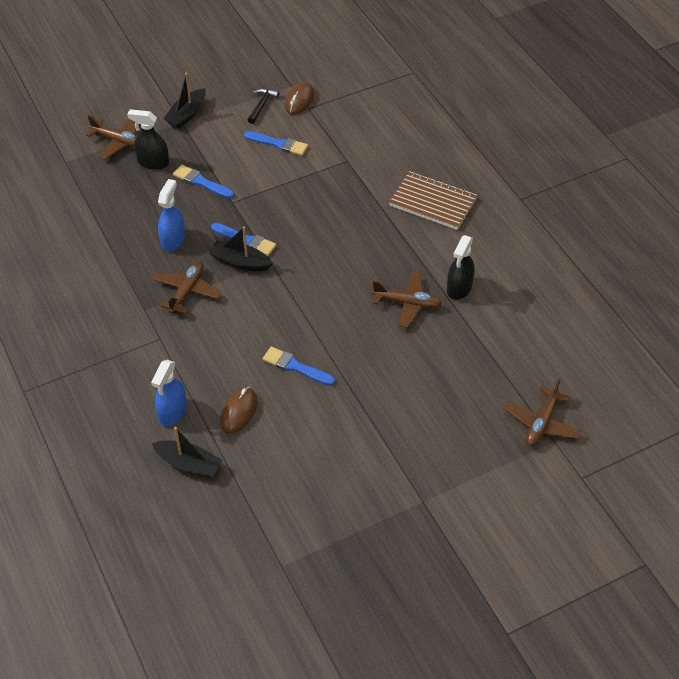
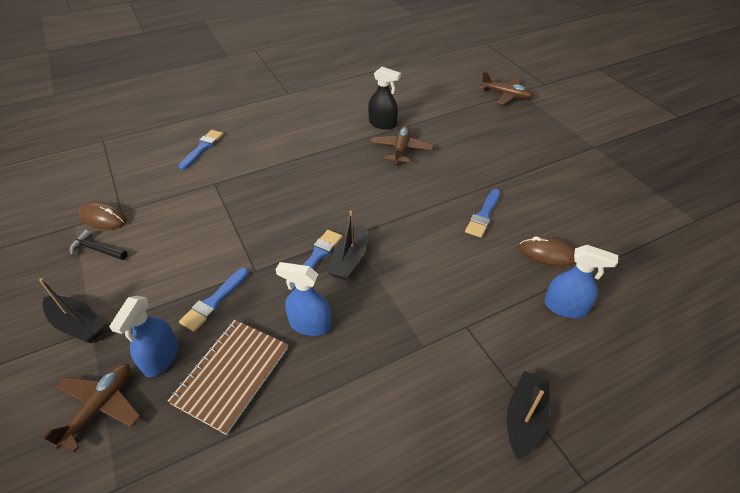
camera: 90 degrees left, 5 degrees down
(153, 162) = (161, 358): black spray bottle -> blue spray bottle
(187, 291) = (394, 305): brown plane -> none
(188, 464) = (624, 289): black boat -> black boat (524, 419)
(278, 144) = (171, 233): blue brush -> blue brush (202, 148)
(433, 202) = (283, 134): brown notebook -> brown notebook (231, 375)

